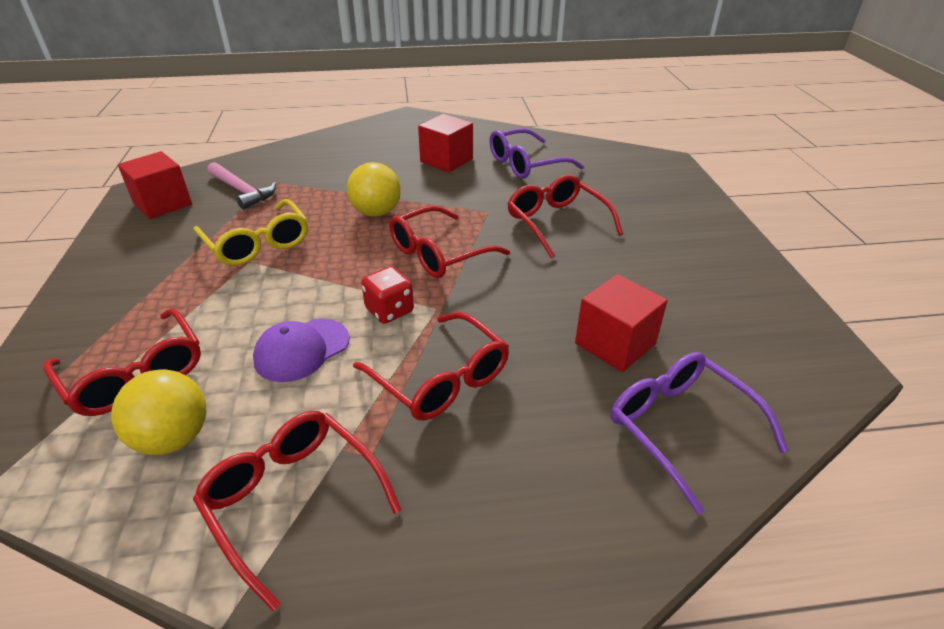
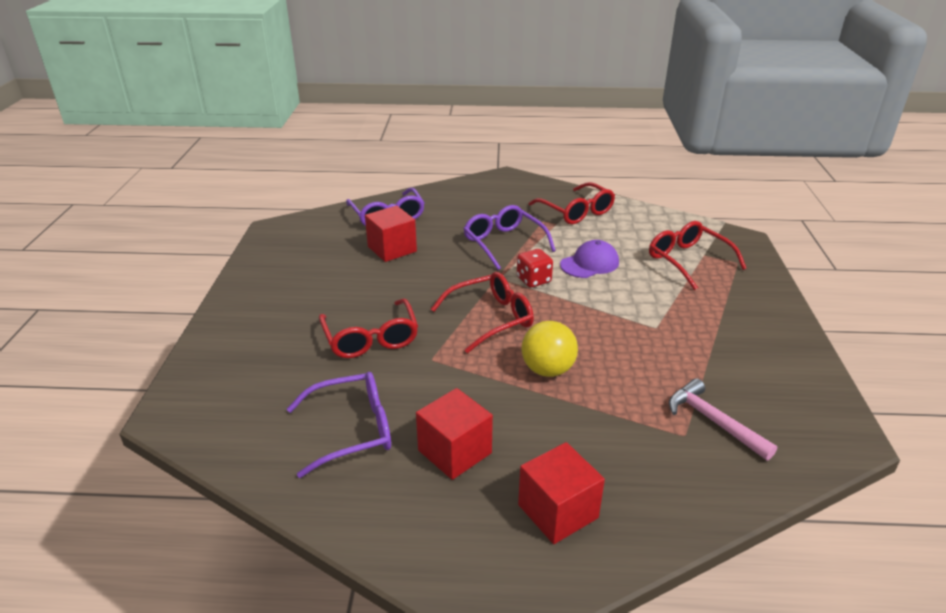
camera: 170 degrees left, 5 degrees down
(162, 204) = (796, 410): red cube -> red cube (558, 511)
(173, 438) = (644, 234): yellow ball -> none
(258, 244) = (657, 345): yellow glasses -> none
(441, 379) = (503, 243): red glasses -> purple glasses

